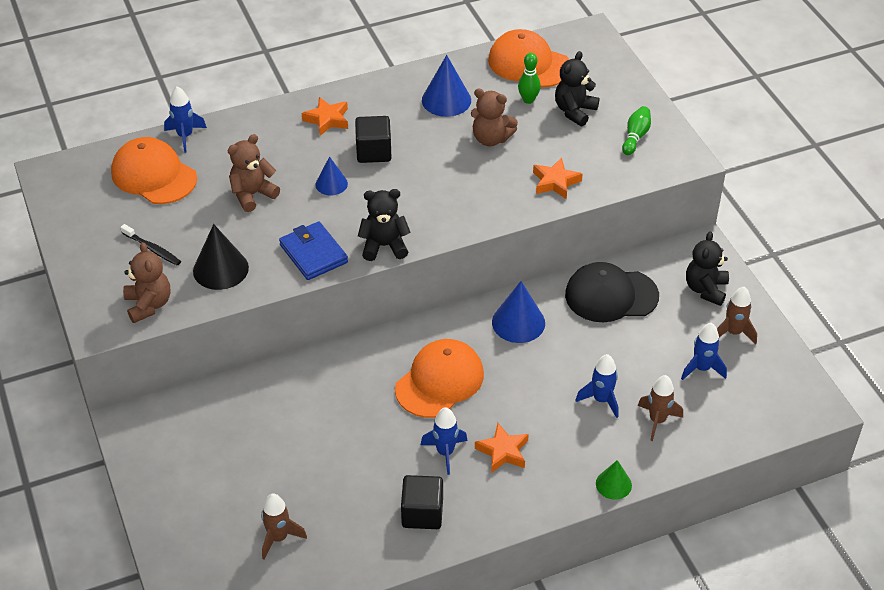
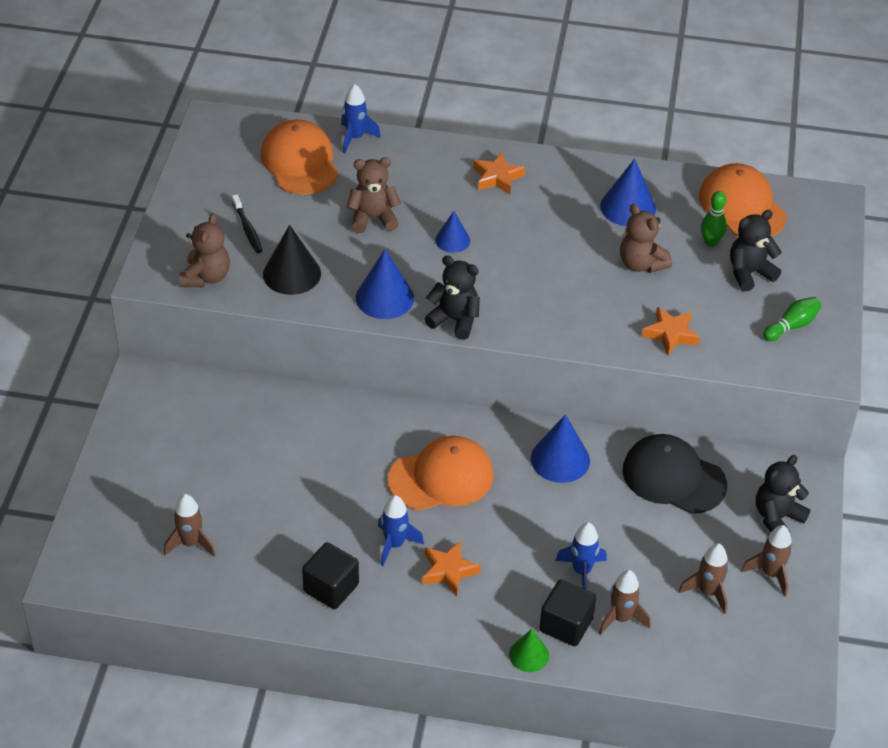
camera: 30 degrees right, 0 degrees up
(313, 254) = (384, 298): blue wallet -> blue cone
(373, 152) = (516, 227): black cube -> black cube (566, 625)
(701, 368) = (708, 592): blue rocket -> brown rocket

